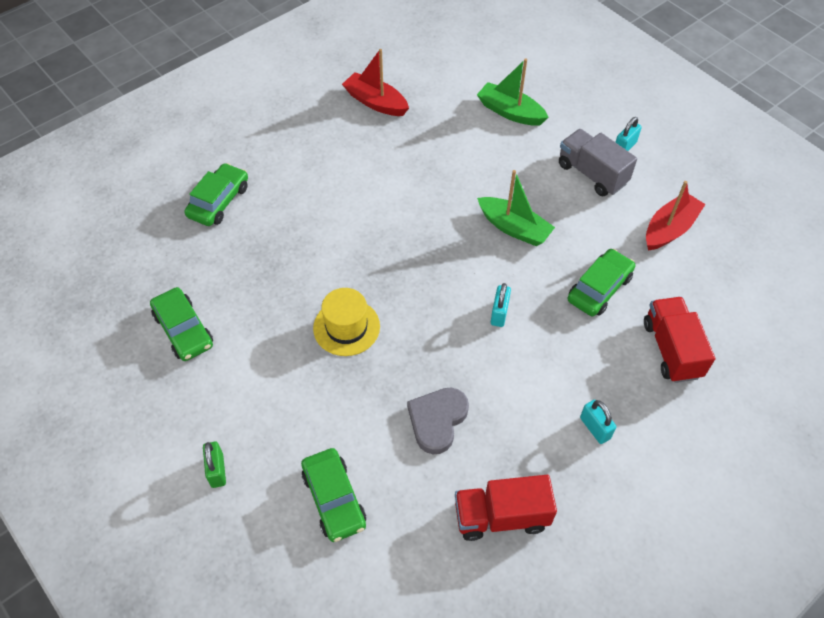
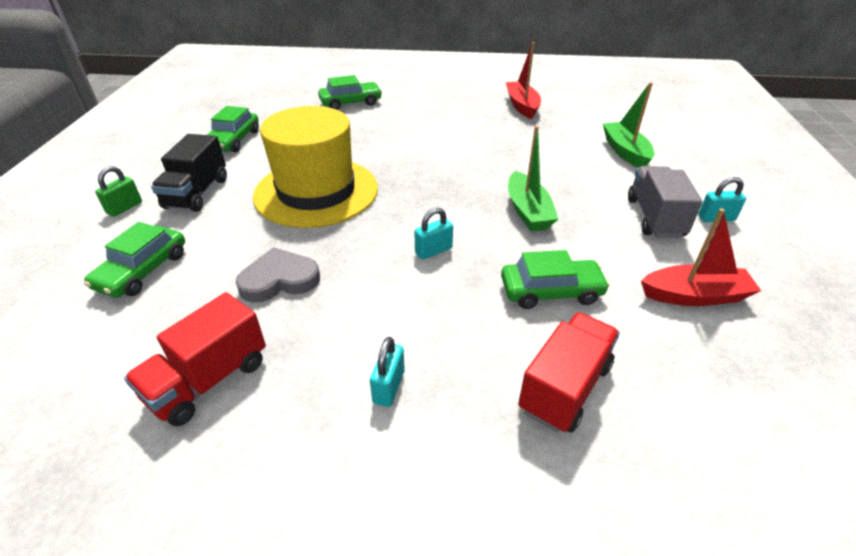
camera: 45 degrees right, 15 degrees down
(253, 407) = (197, 193): none -> black truck
(346, 327) = (316, 192): yellow hat -> yellow hat, size x1.90
(501, 516) = (208, 380): red truck -> red truck turned 90 degrees counterclockwise

